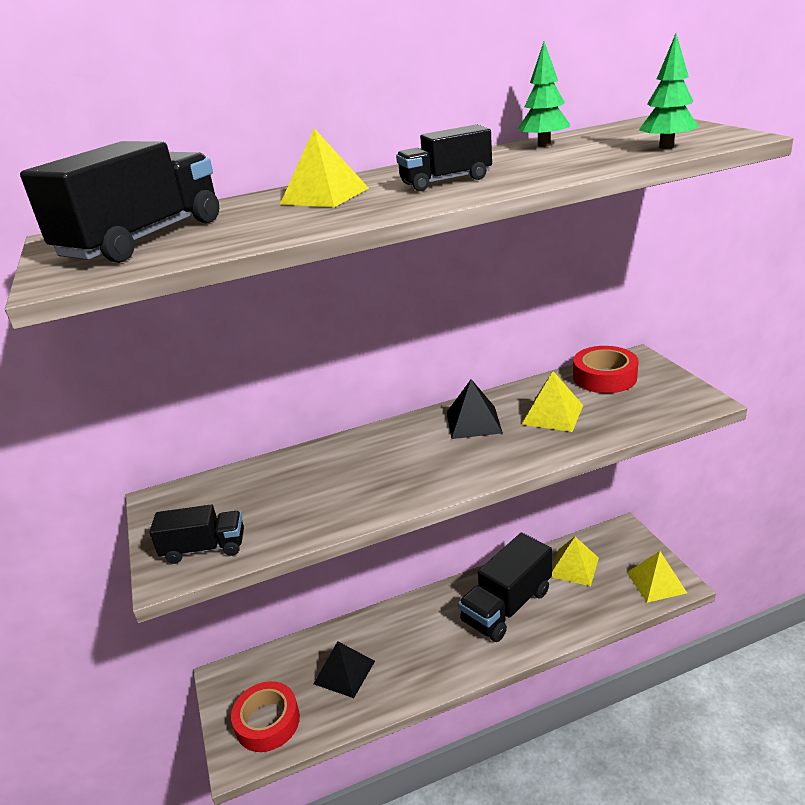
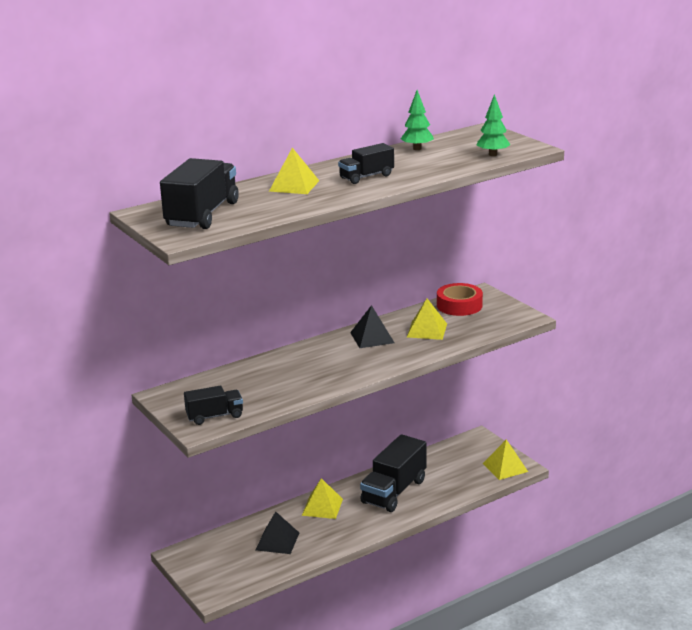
camera: 15 degrees left, 5 degrees down
(267, 722) = (228, 573): red tape -> none
(574, 567) = (442, 463): yellow pyramid -> yellow pyramid (322, 507)

